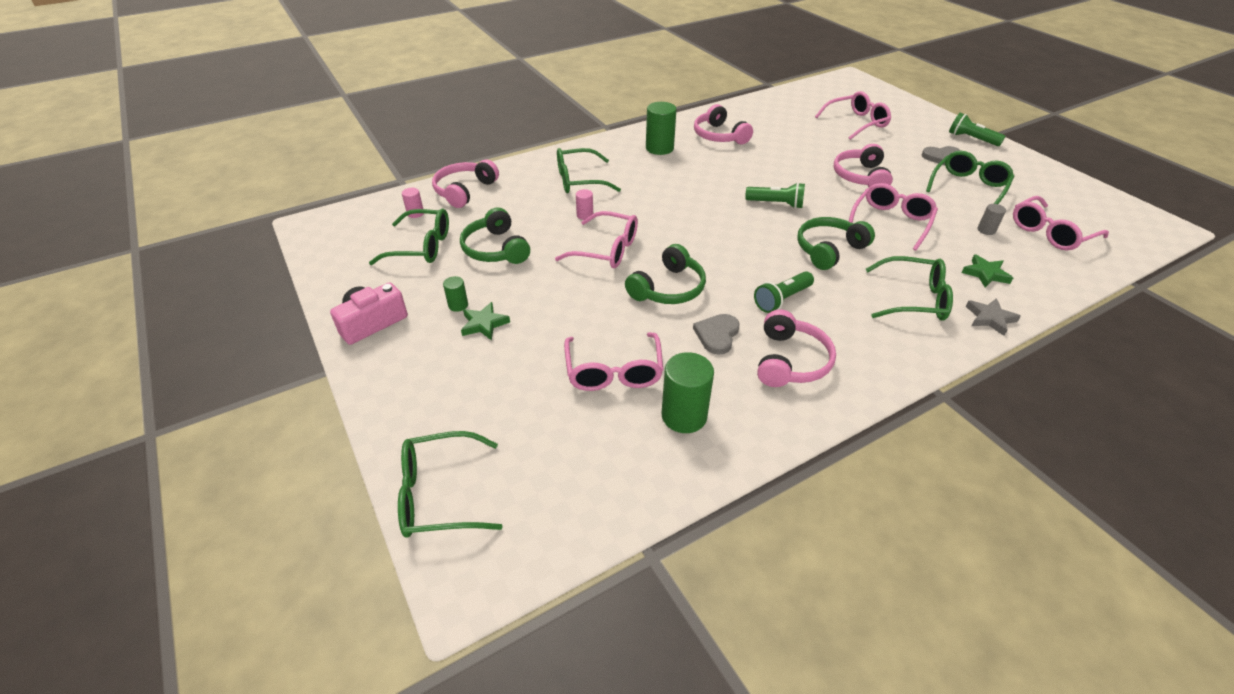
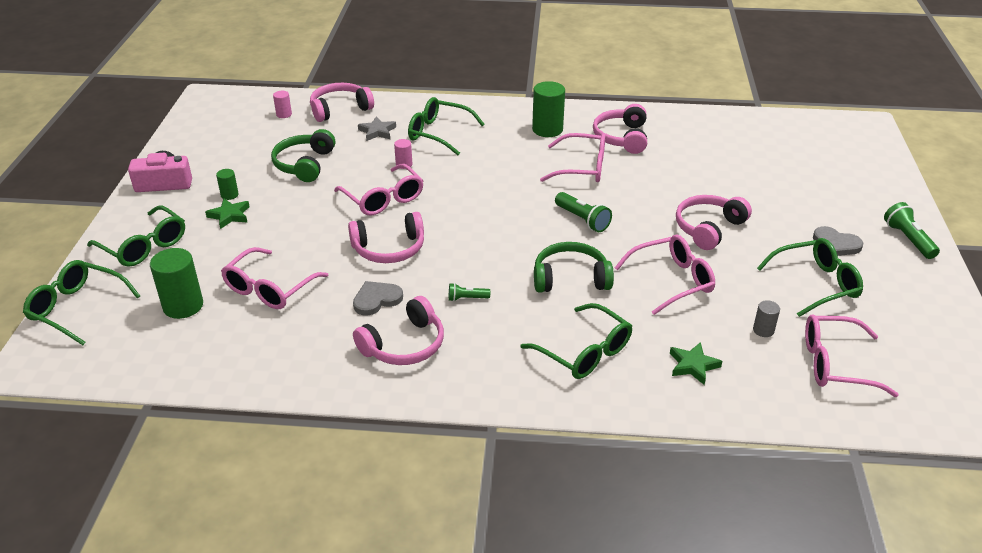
camera: 35 degrees right, 5 degrees down
(421, 246) = (257, 141): green glasses -> green glasses (144, 246)
(668, 288) = (389, 249): green headphones -> pink headphones
(684, 416) = (275, 341): green cylinder -> green cylinder (183, 306)
(782, 299) = (467, 298): green flashlight -> green flashlight, size x0.59
(856, 123) = (792, 174): pink glasses -> pink glasses (581, 168)
(990, 318) = (631, 401): grey star -> grey star (377, 131)

